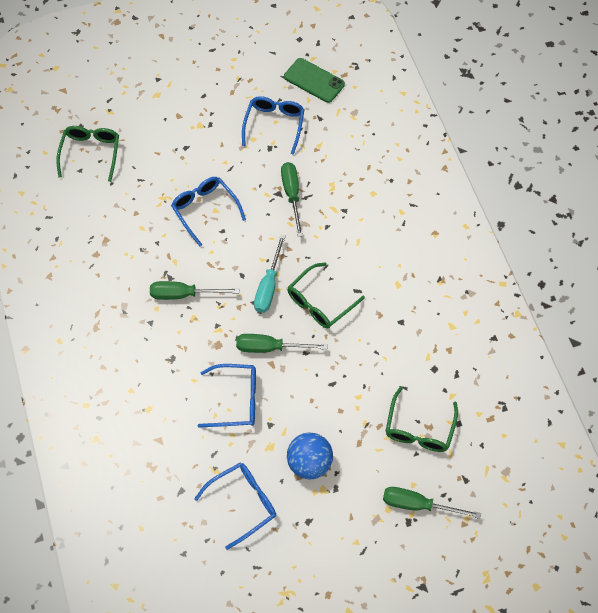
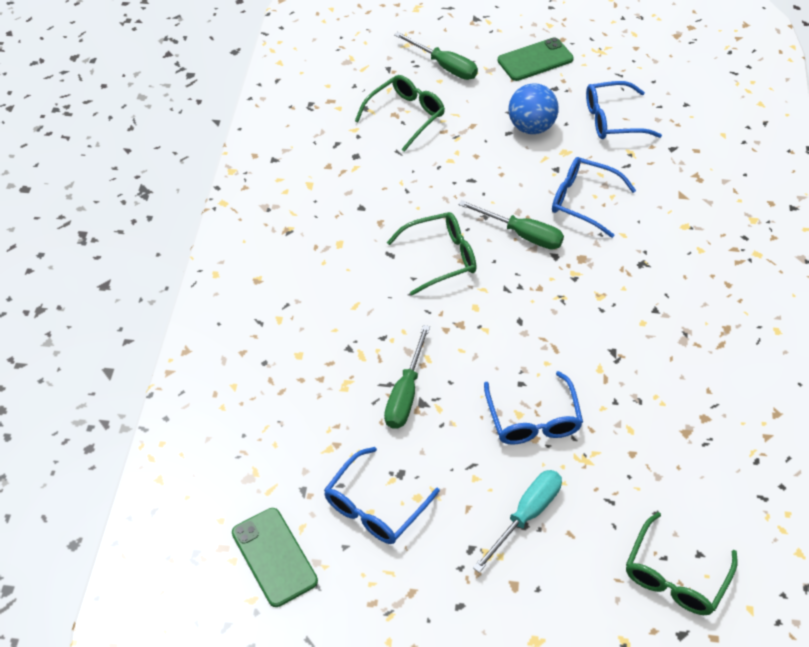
camera: 155 degrees left, 10 degrees down
(183, 294) = (602, 325): green screwdriver -> none
(268, 286) = (492, 296): turquoise screwdriver -> turquoise screwdriver (526, 515)
(341, 551) = (535, 60): none -> green phone

